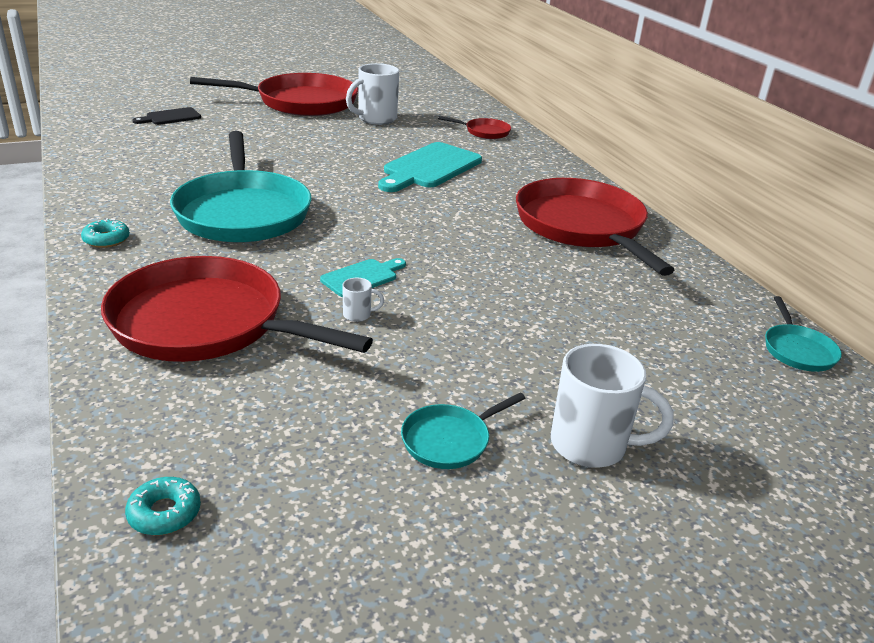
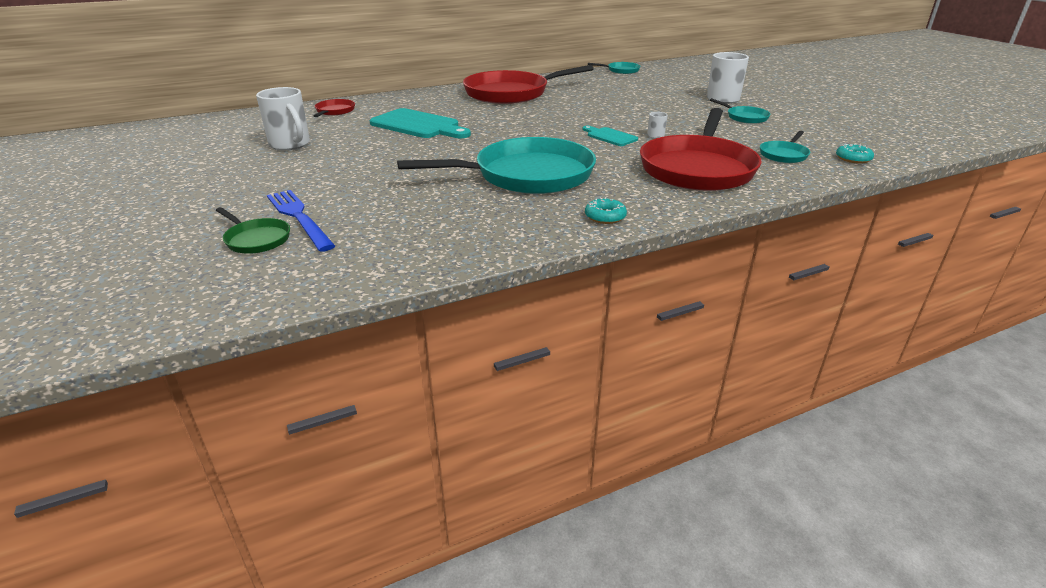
camera: 90 degrees left, 0 degrees up
(170, 117) = (256, 239): black cutting board -> green pan
(200, 127) = (299, 218): none -> blue fork
(223, 425) = (784, 155): none -> turquoise pan
(301, 102) = (221, 177): red pan -> none

